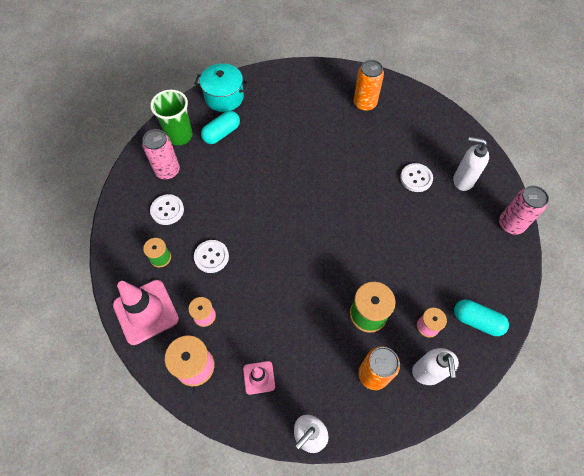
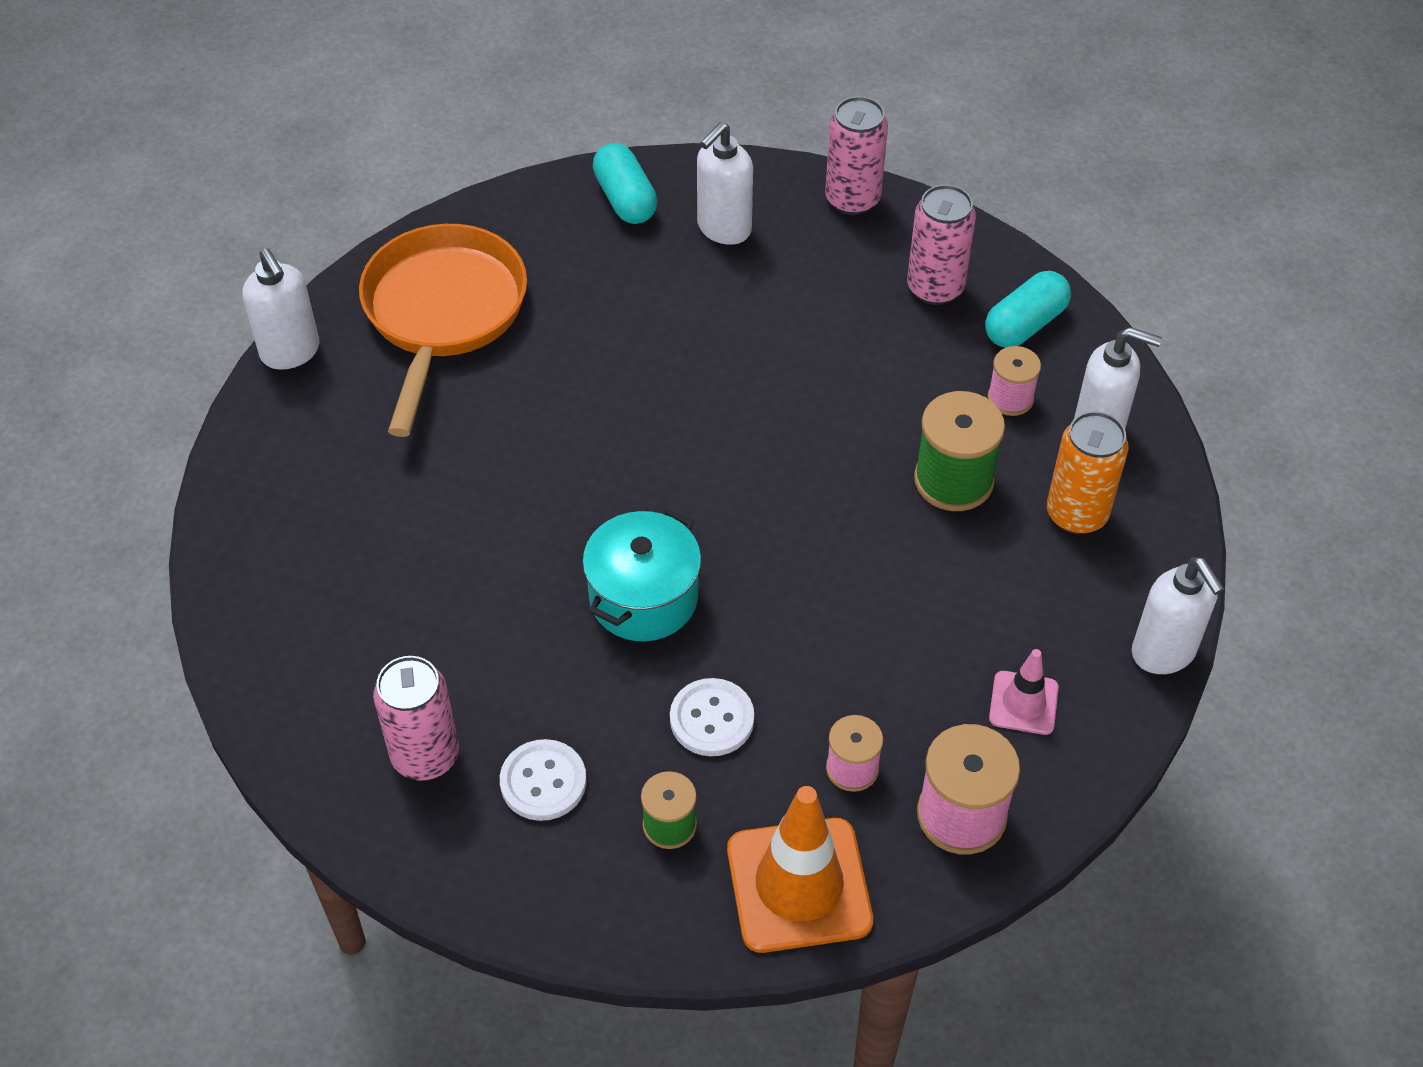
camera: 70 degrees left, 10 degrees down
(146, 312) = (799, 885): pink traffic cone -> orange traffic cone
(179, 135) = (328, 704): green cup -> none
(221, 133) = (372, 611): turquoise capsule -> turquoise capsule (625, 199)
(224, 97) = (259, 577): turquoise pot -> turquoise pot (643, 598)
(323, 68) = (291, 352): none -> white soap dispenser
(364, 104) = (443, 313): orange can -> orange pan
(416, 178) = (683, 297): white button -> none
(477, 274) = (935, 288): none -> pink can

